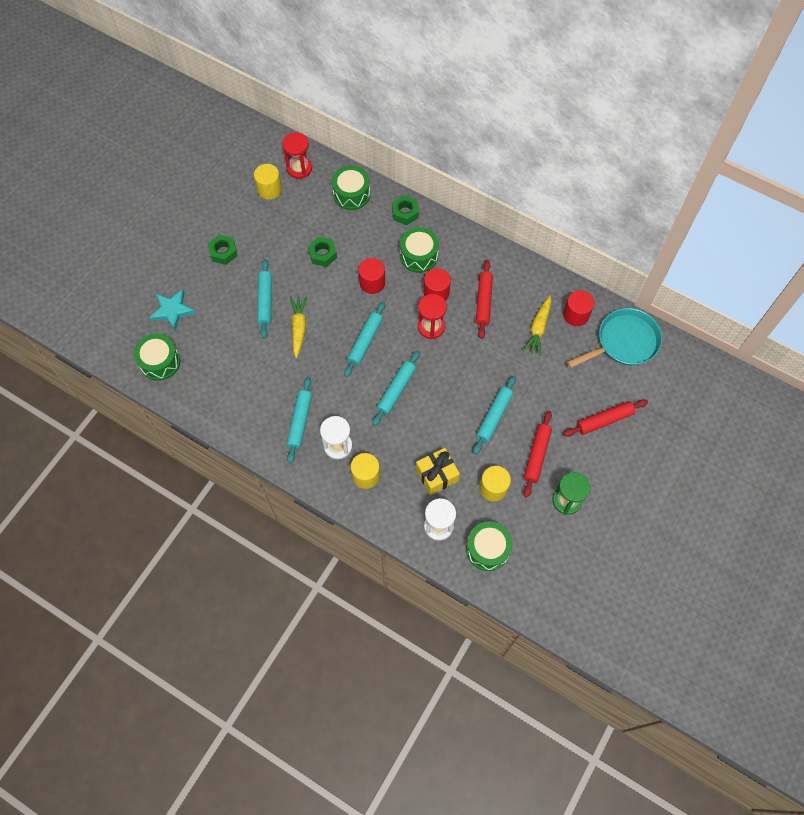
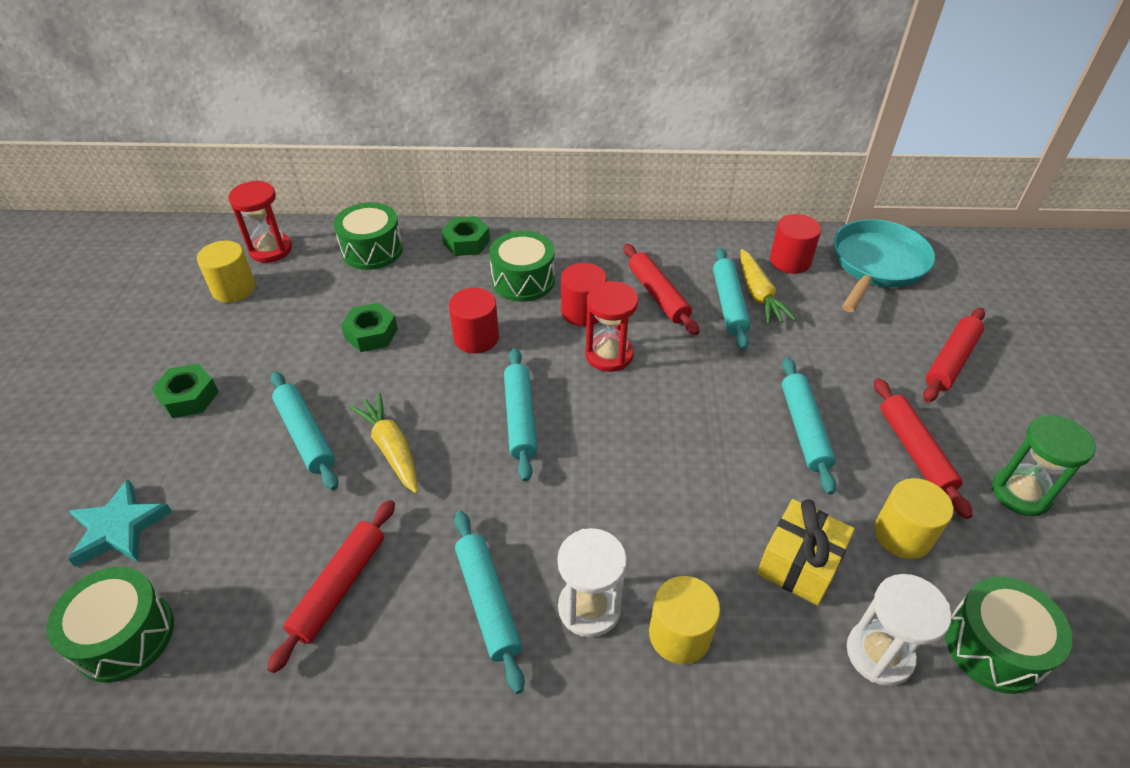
camera: 30 degrees left, 20 degrees down
(246, 384) = (339, 587): none -> red rolling pin
(396, 390) = (624, 464): turquoise rolling pin -> turquoise rolling pin (729, 304)

